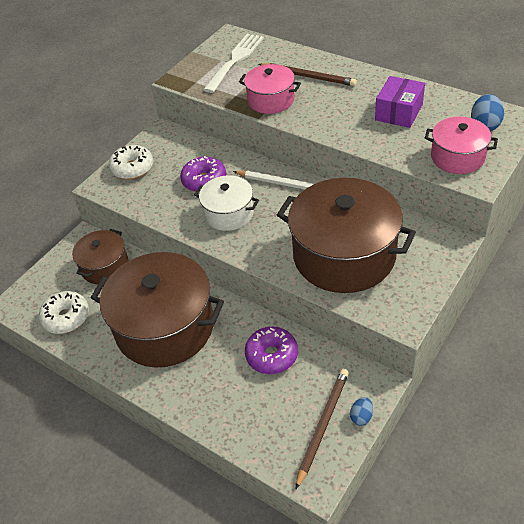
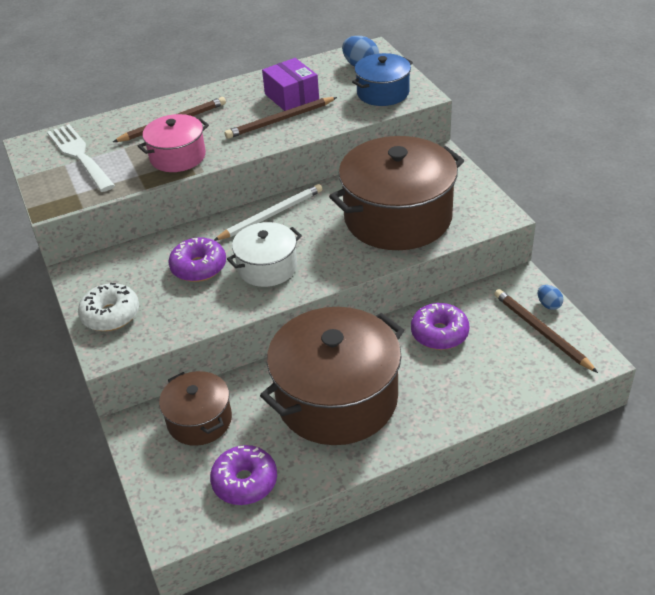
camera: 60 degrees left, 5 degrees down
(66, 317) = (245, 482): white donut -> purple donut
(361, 123) = (280, 120): none -> brown pencil
(457, 157) = (383, 93): pink pot -> blue pot

